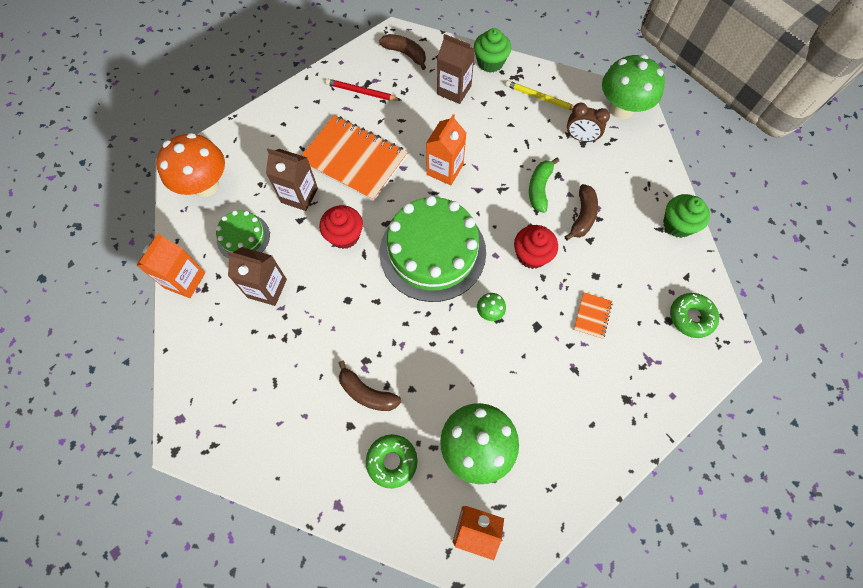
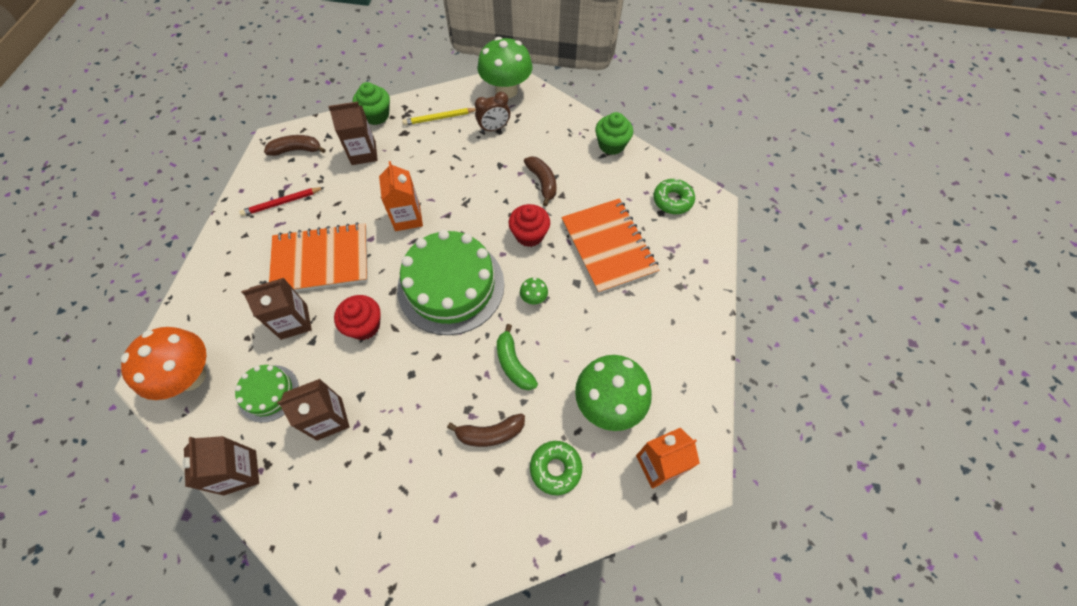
camera: 40 degrees left, 5 degrees down
(185, 280) = (240, 472): orange carton -> brown carton
(539, 188) = (494, 183): green banana -> green banana (513, 364)
(592, 316) = (608, 247): orange notebook -> orange notebook, size x2.37

